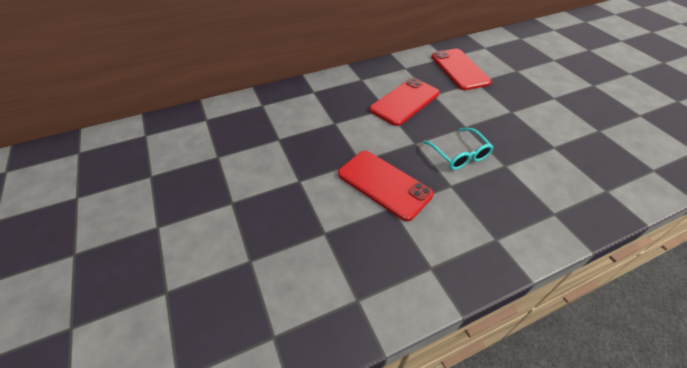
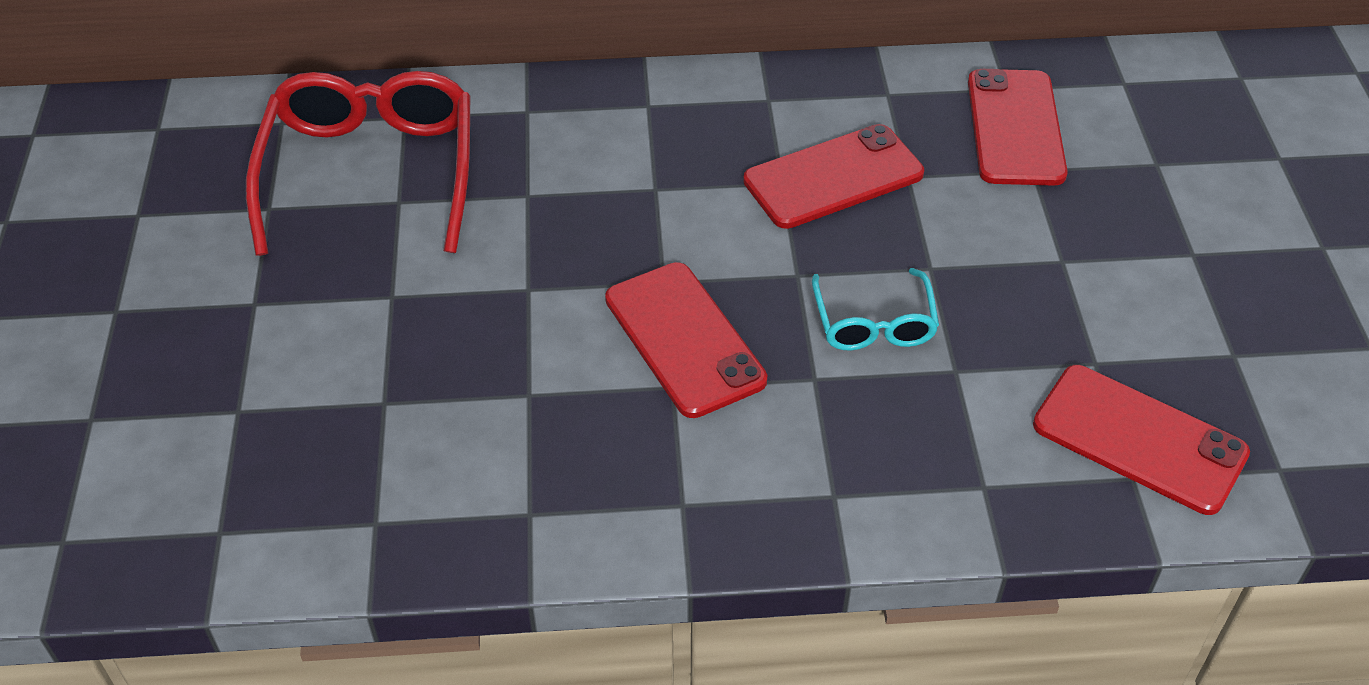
camera: 20 degrees right, 0 degrees up
(199, 147) = (370, 173): none -> red glasses
(595, 173) = (1139, 439): none -> red phone

